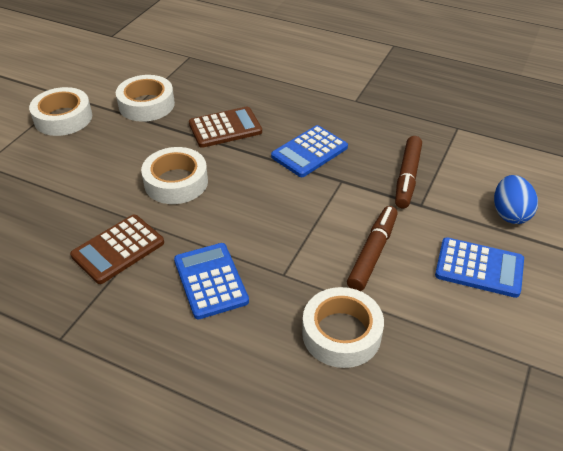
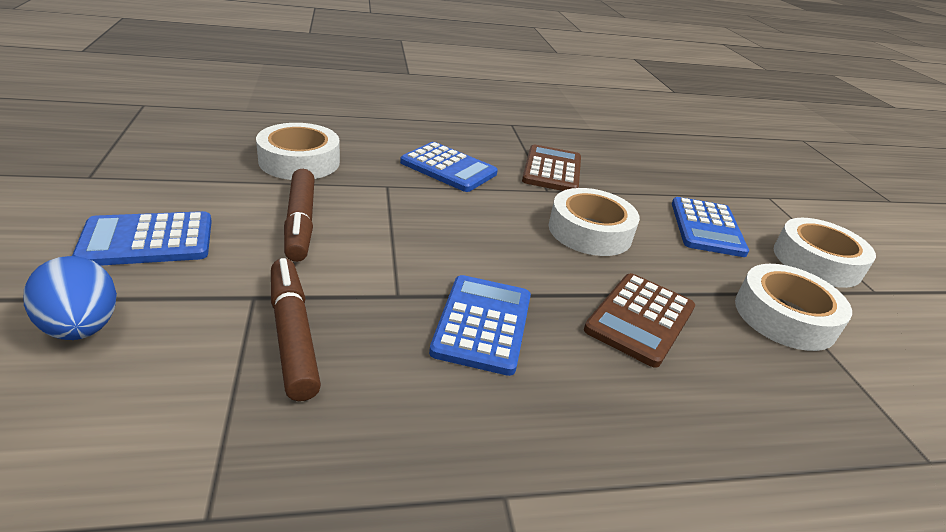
camera: 140 degrees right, 10 degrees down
(88, 158) = (707, 228): none -> blue calculator

